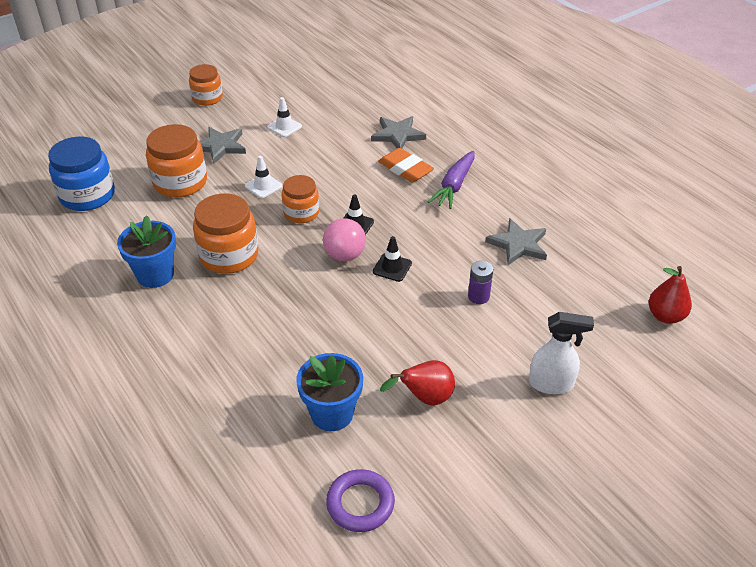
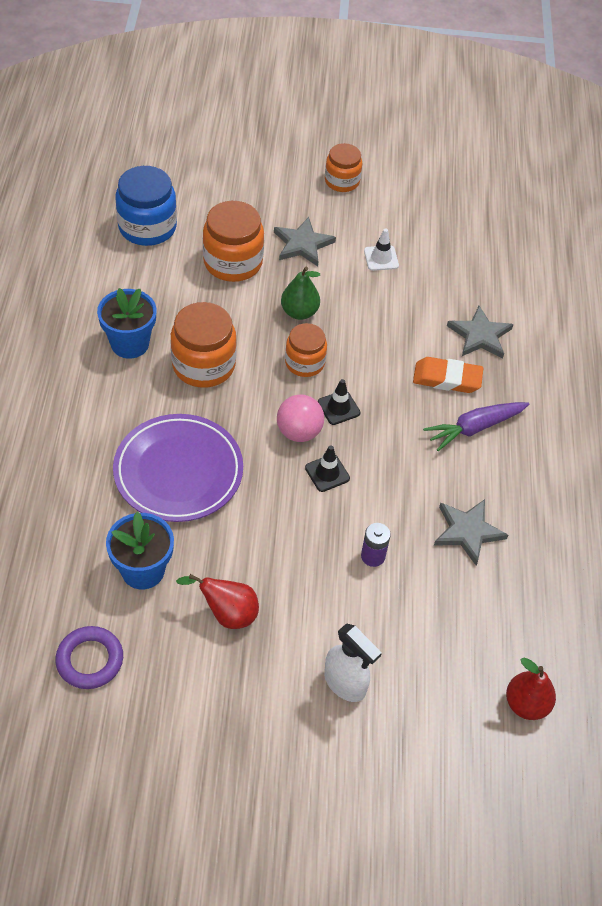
camera: 35 degrees right, 10 degrees up
(263, 186) = (299, 312): white traffic cone -> green pear
(286, 332) = (178, 471): none -> purple plate
(405, 169) = (447, 379): orange eraser -> orange eraser turned 75 degrees counterclockwise

